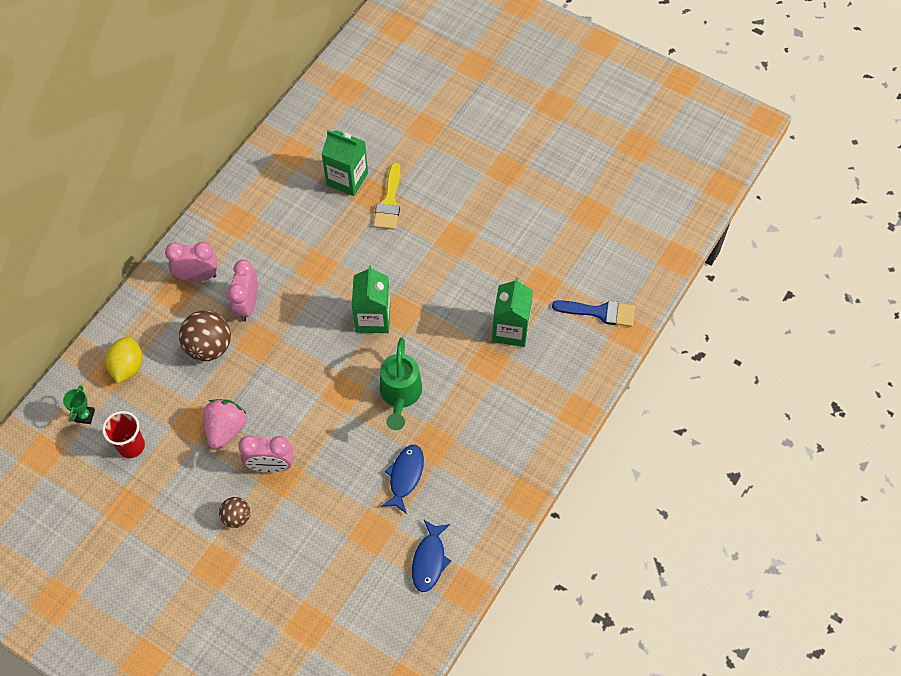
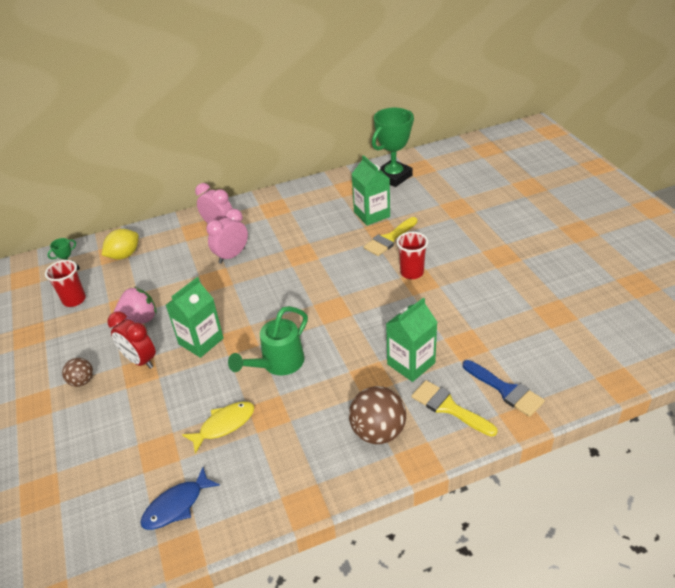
camera: 40 degrees right, 20 degrees down
(209, 347) = (182, 268): brown ball -> brown ball (378, 432)
(270, 466) = (140, 360): pink clock -> red clock
(329, 115) = (393, 177): none -> green trophy
(373, 318) = (308, 303): green carton -> green carton (201, 341)
(405, 476) = (224, 425): blue fish -> yellow fish
(440, 232) = (412, 272): none -> red cup
(568, 353) = (448, 407): none -> yellow brush

